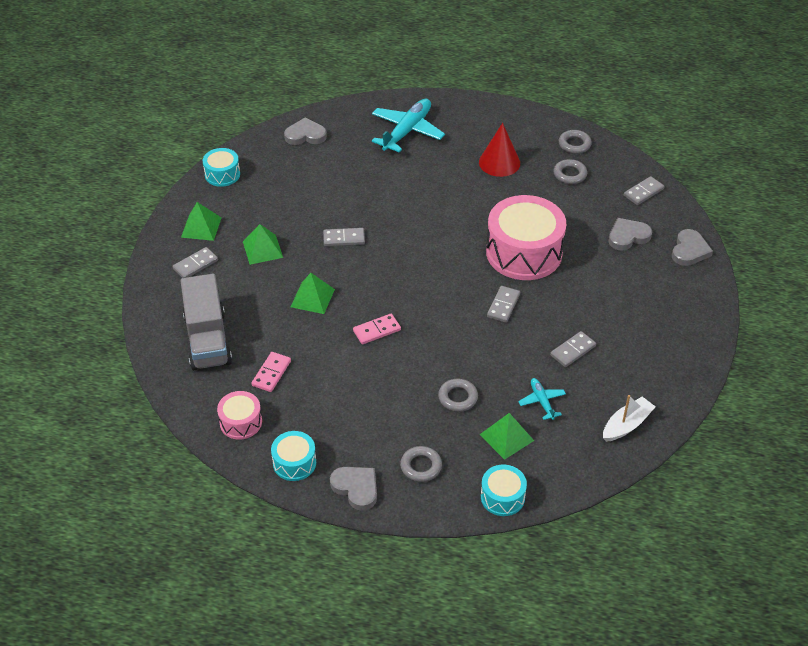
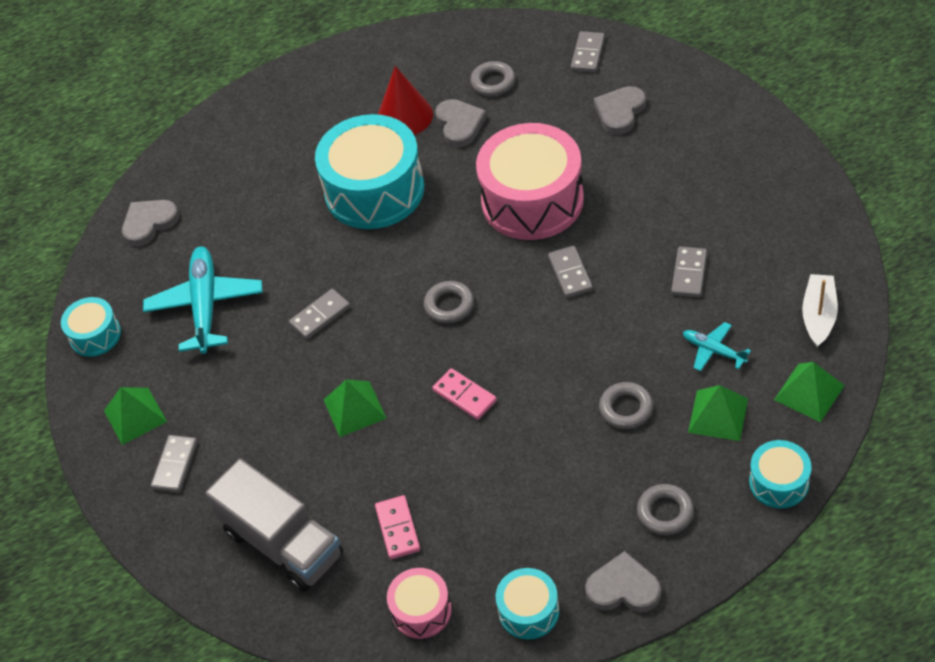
camera: 30 degrees left, 5 degrees up
(262, 249) = (237, 392): green pyramid -> green pyramid (809, 392)
(377, 330) = (464, 396): pink domino -> pink domino turned 75 degrees counterclockwise
(407, 131) = (265, 145): turquoise plane -> turquoise plane (205, 306)
(441, 192) = (374, 190): none -> turquoise drum
(574, 144) = (464, 45): grey ring -> grey ring (449, 305)
(689, 250) = (694, 87): grey heart -> grey heart (459, 125)

